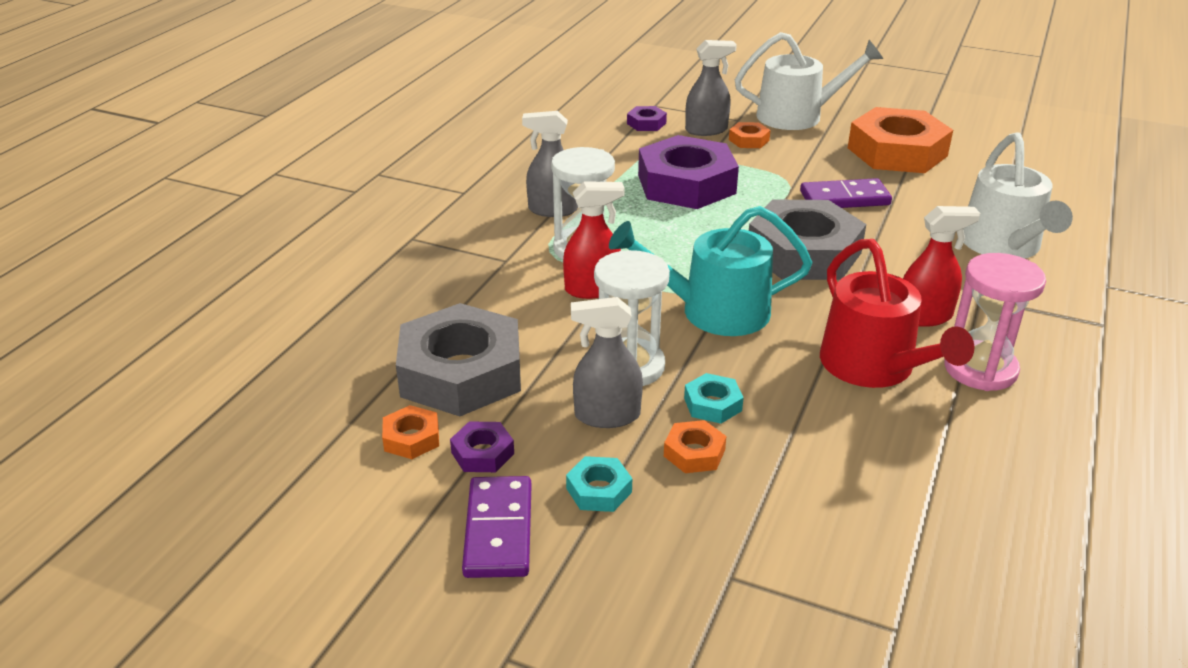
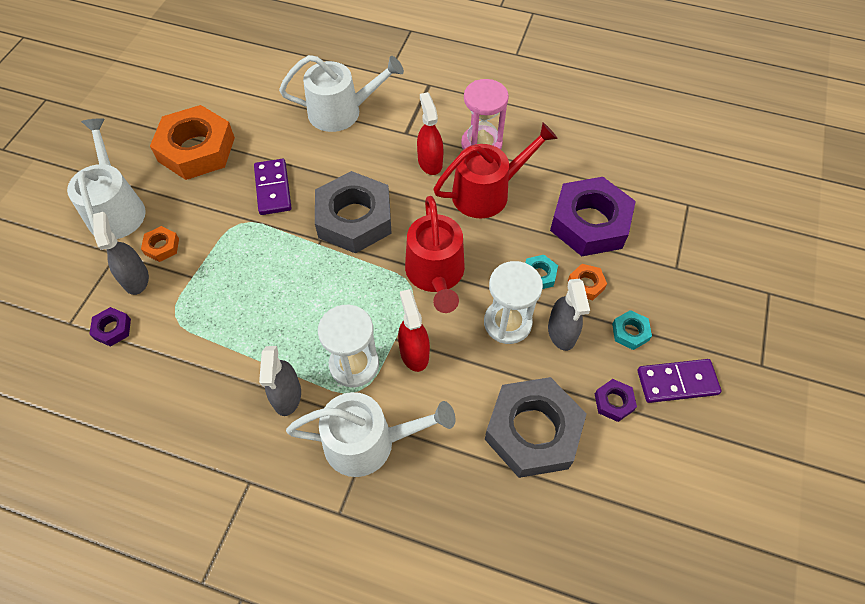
camera: 95 degrees left, 25 degrees up
(411, 438) = (610, 450): orange nut -> none
(484, 255) = (368, 442): none -> white watering can
(686, 184) = (243, 293): purple nut -> purple nut (589, 223)
(714, 311) = (435, 273): turquoise watering can -> red watering can

